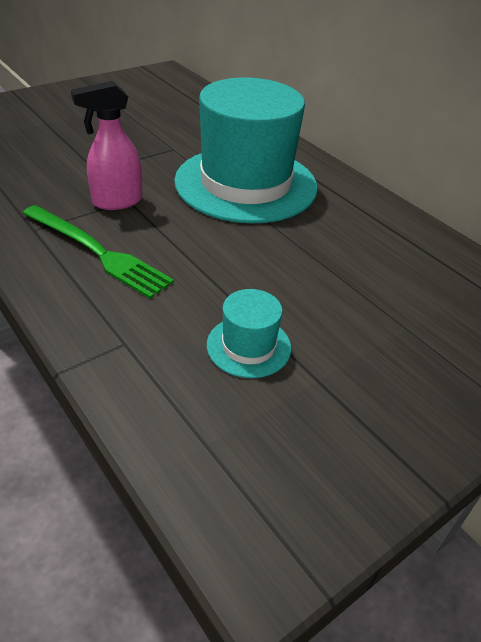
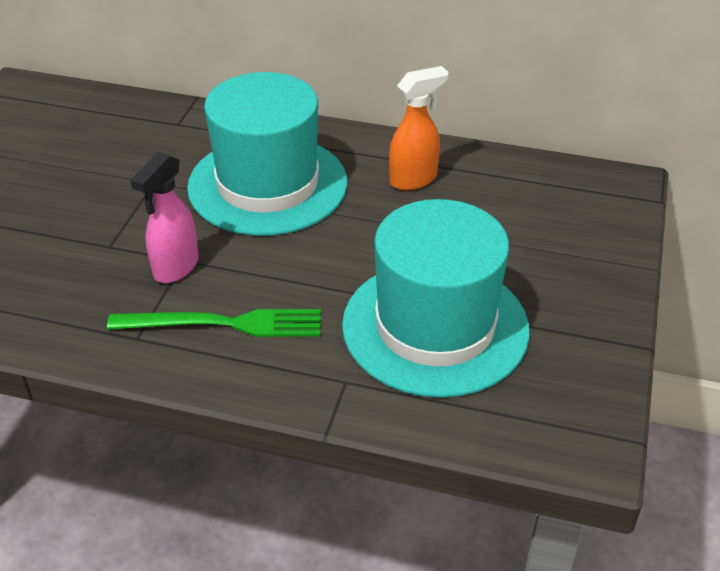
camera: 35 degrees left, 0 degrees up
(248, 346) = (435, 327): turquoise hat -> turquoise hat, size x2.36
(364, 232) = (414, 179): none -> orange spray bottle

